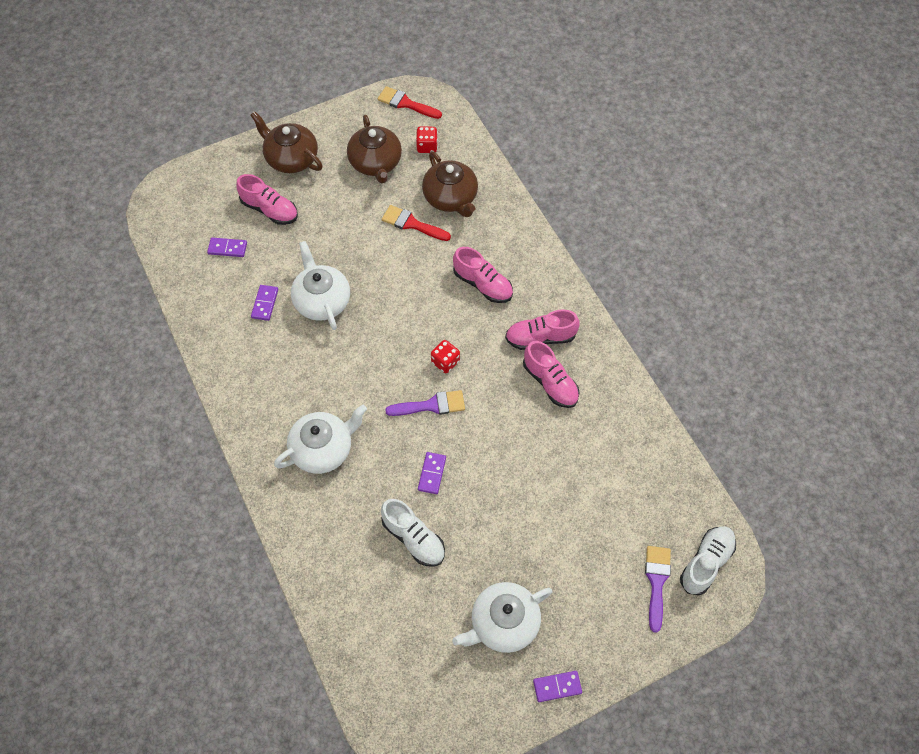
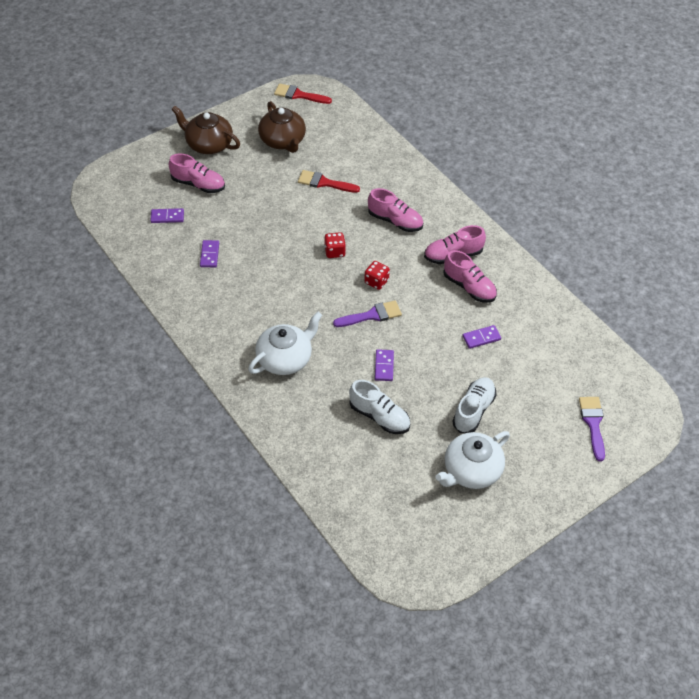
camera: 10 degrees left, 10 degrees down
(322, 300) = (259, 247): white teapot -> none
(427, 146) = (324, 125): red dice -> red dice (334, 252)
(451, 198) = (353, 160): brown teapot -> none
(557, 687) = (528, 512): purple domino -> purple domino (481, 338)
(706, 563) = (630, 404): white shoe -> white shoe (473, 410)

